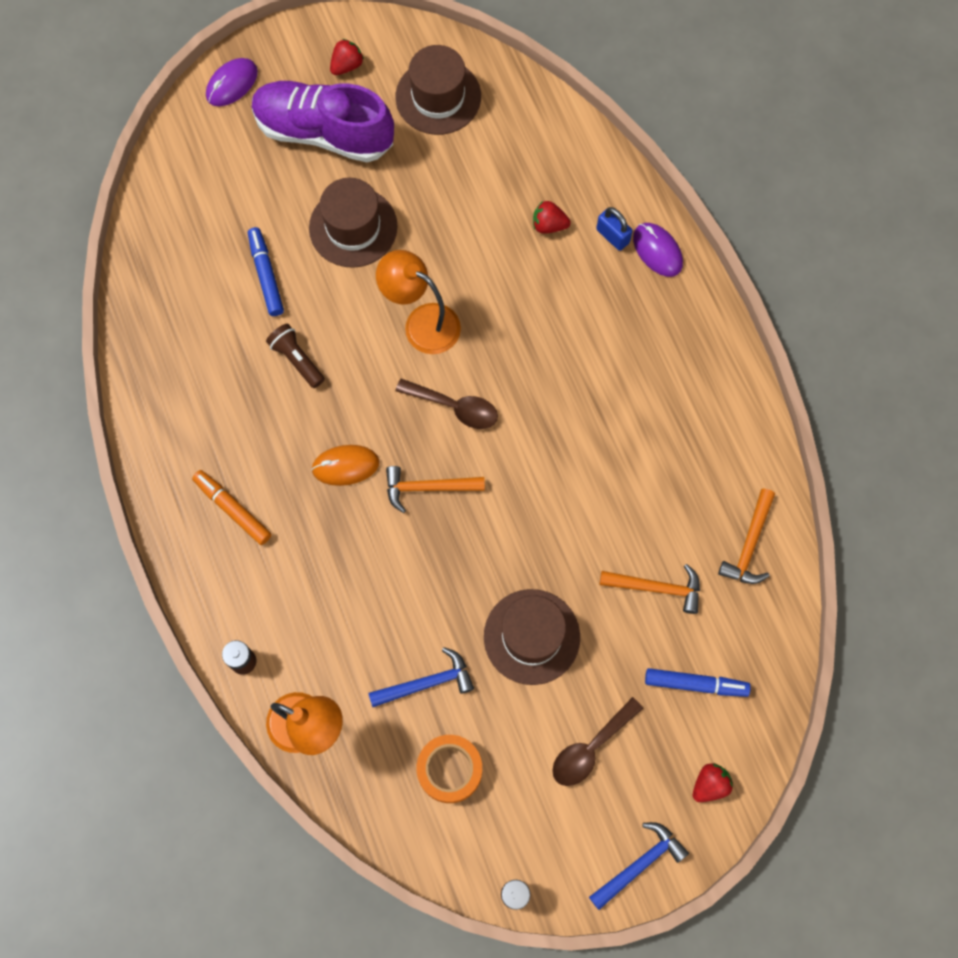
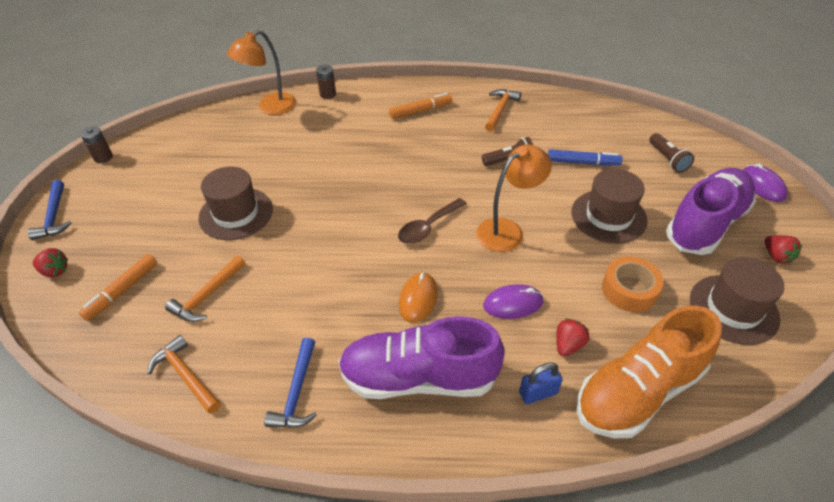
camera: 115 degrees right, 25 degrees down
(220, 184) = (667, 159): none -> brown flashlight
(345, 466) = (418, 162): orange mouse -> orange mouse (418, 299)
(427, 682) = (252, 158): blue hammer -> blue hammer (297, 392)
(428, 488) = (376, 195): orange hammer -> orange hammer (500, 110)
(449, 770) = (194, 152): orange tape -> orange tape (629, 290)
(571, 160) = (638, 391): none -> orange shoe
(590, 748) = (142, 218): brown spoon -> none
(647, 337) = (419, 378): none -> purple shoe
(657, 251) = (506, 427): purple mouse -> purple mouse (513, 304)
(695, 684) = (122, 291): blue marker -> orange marker
(710, 784) = (55, 271): red strawberry -> red strawberry turned 60 degrees counterclockwise

